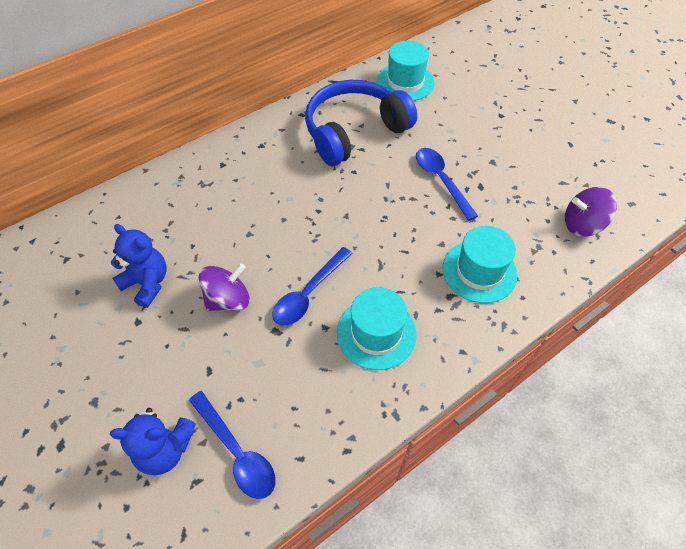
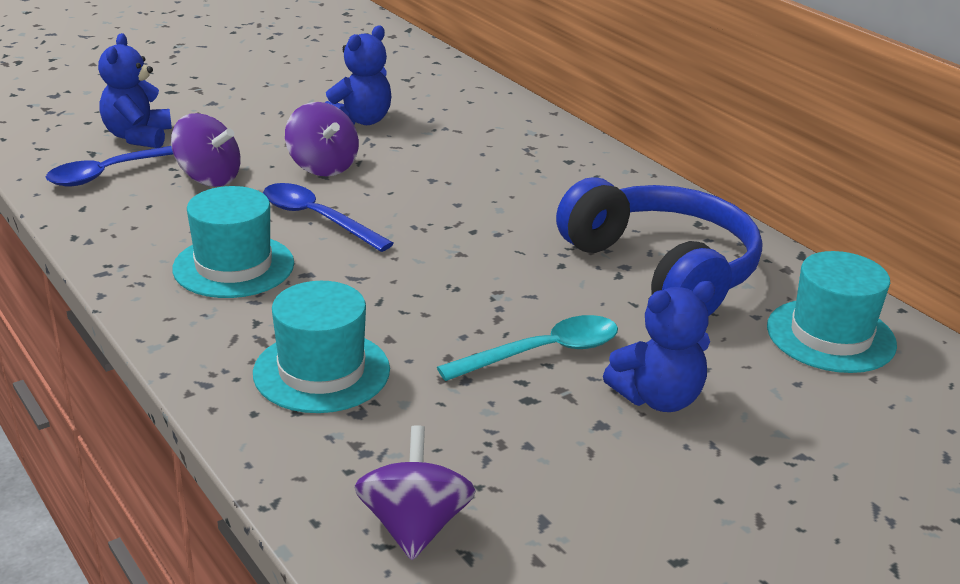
camera: 90 degrees right, 25 degrees down
(247, 374) = (208, 178): none -> purple spinning top
(441, 180) = (542, 353): blue spoon -> turquoise spoon
(468, 142) = (658, 398): none -> blue teddy bear

